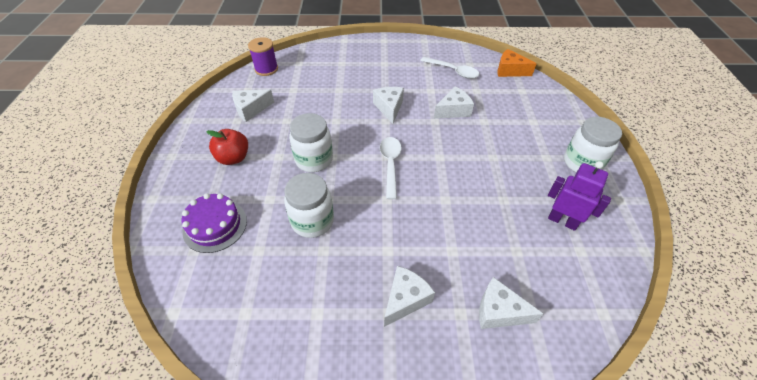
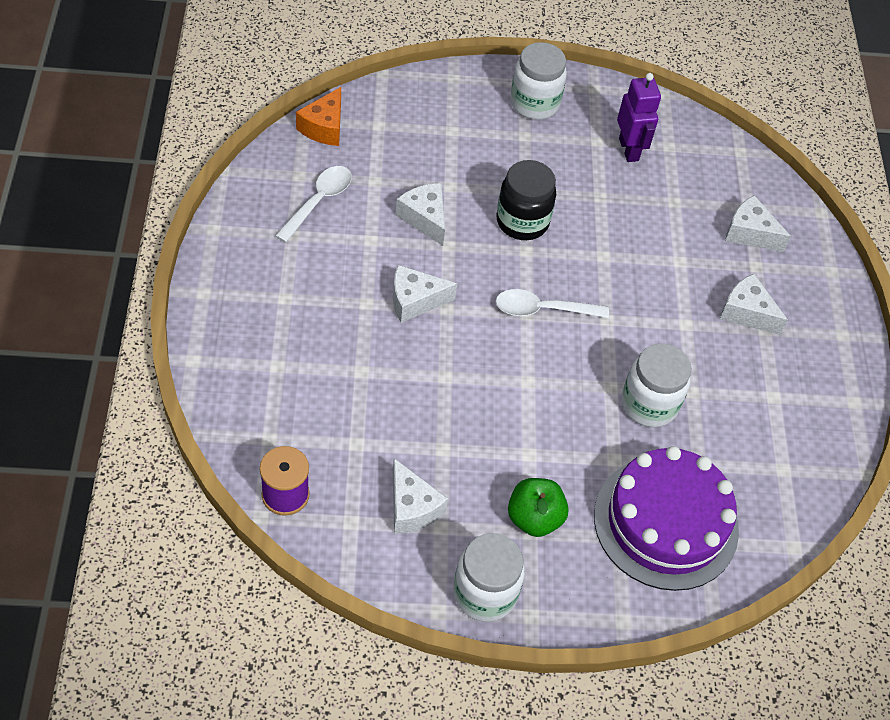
camera: 95 degrees left, 5 degrees up
(215, 225) = (666, 522): purple cake -> purple cake, size x1.65
(233, 158) = (534, 518): red apple -> green apple
(314, 160) = (535, 405): white jar -> white jar (485, 593)
(464, 155) = (522, 222): none -> black jar
(499, 311) = (750, 233): white cheese -> white cheese turned 105 degrees clockwise
(562, 221) = (629, 149): purple robot -> purple robot turned 135 degrees clockwise

